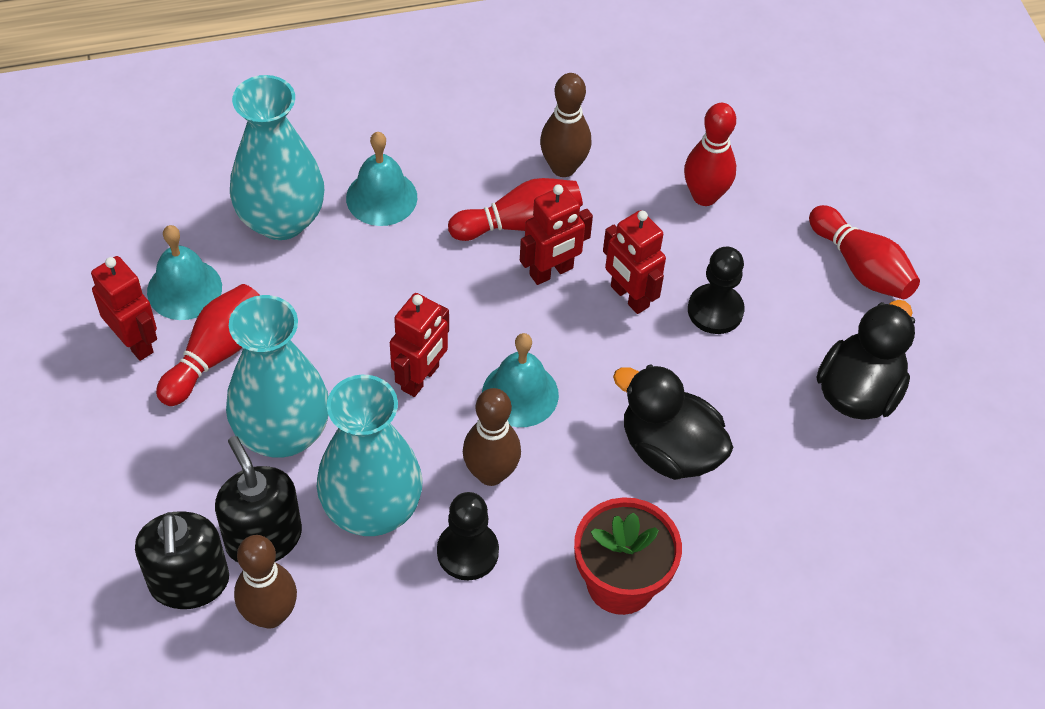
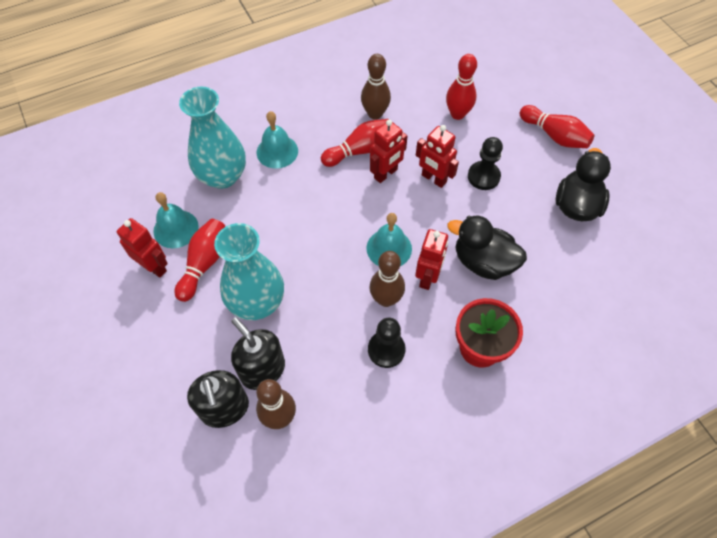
camera: 10 degrees left, 5 degrees up
(372, 509) = (322, 336): turquoise vase -> none
(420, 378) = (329, 251): red robot -> red robot (428, 277)

